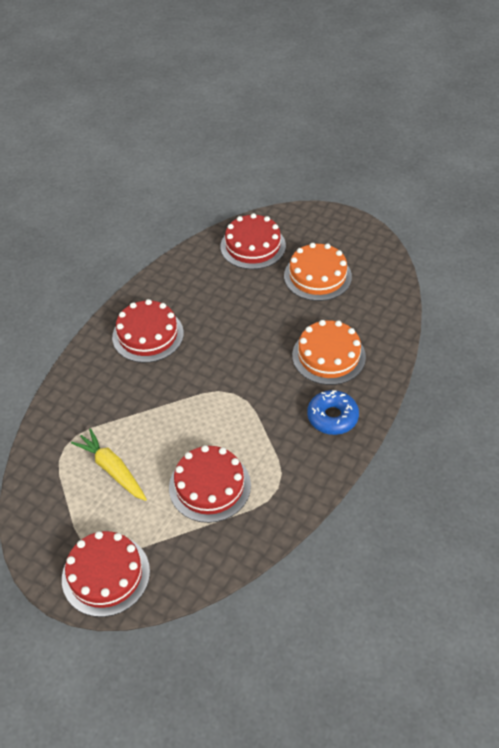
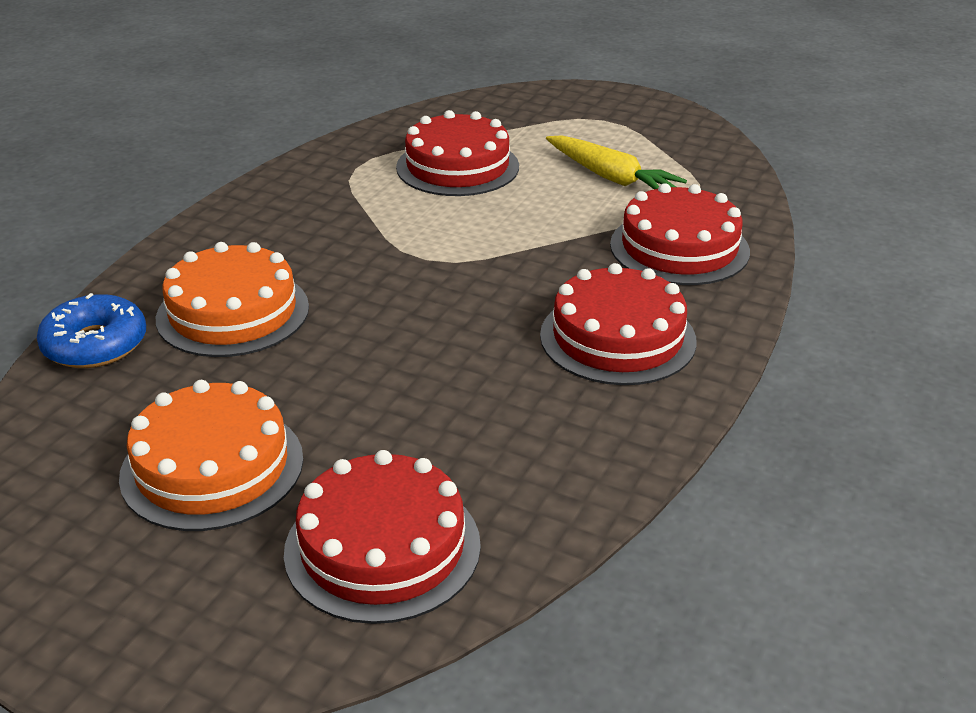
camera: 175 degrees right, 15 degrees down
(106, 575) = (580, 105): red cake -> red cake (679, 248)
(332, 417) = (251, 234): blue donut -> blue donut (95, 344)

